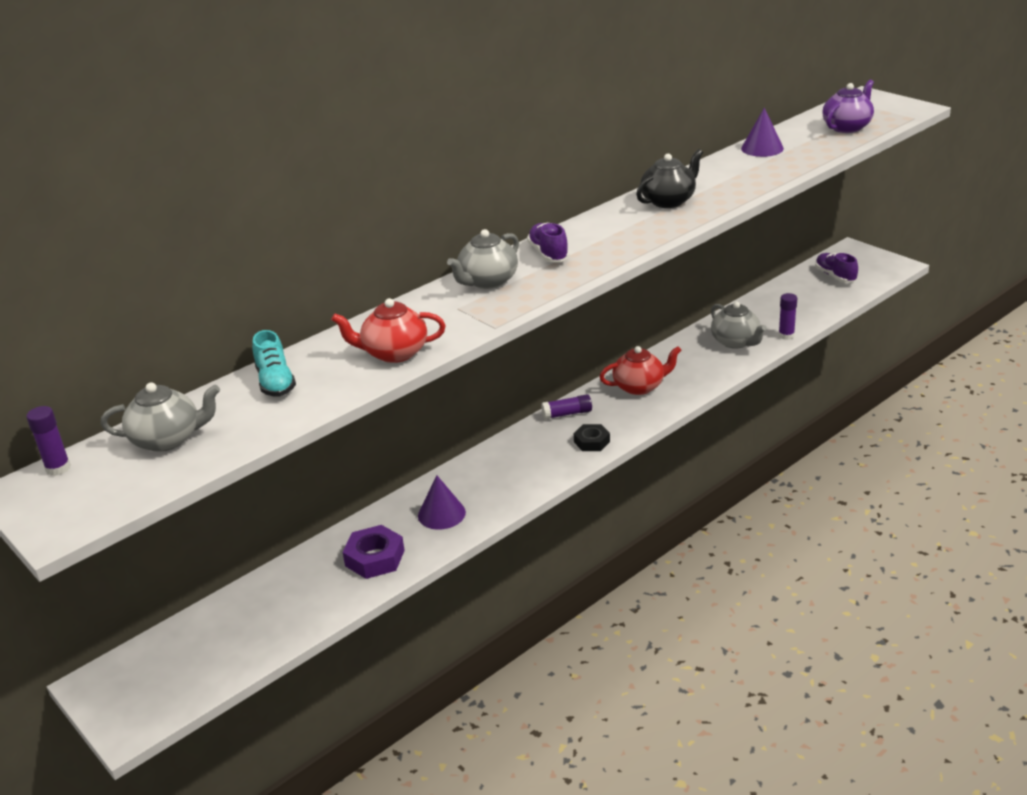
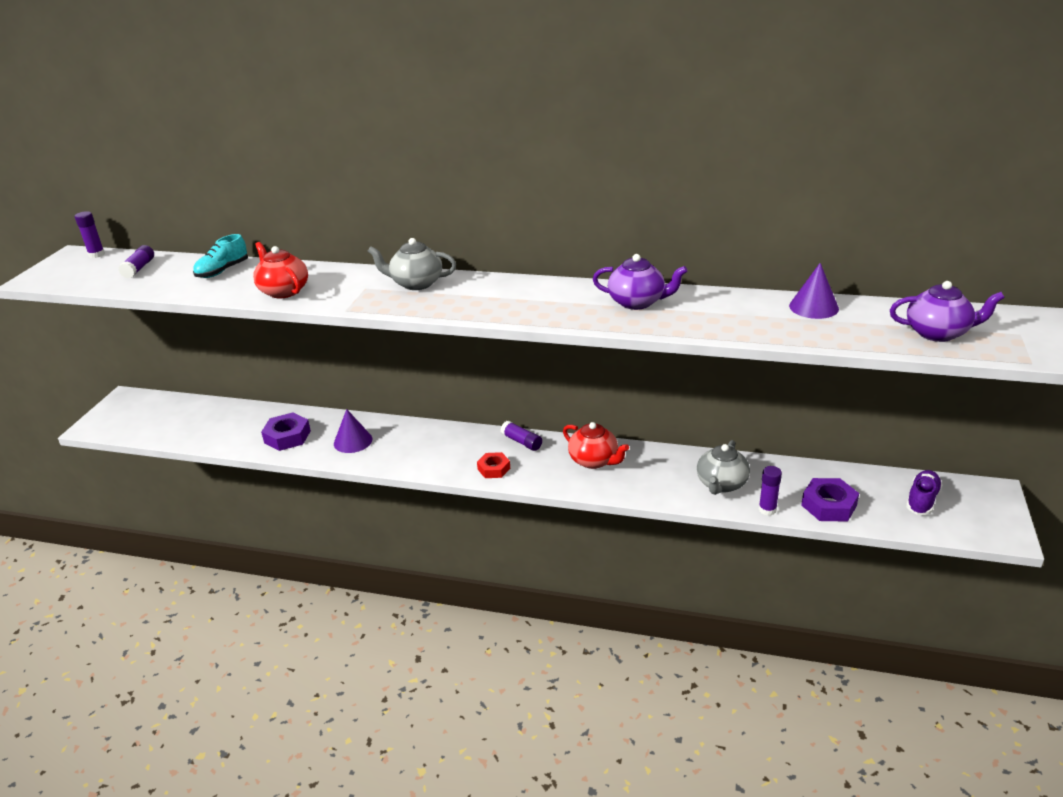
camera: 55 degrees right, 0 degrees up
(168, 439) = (139, 268): grey teapot -> purple glue stick
(548, 254) = (483, 289): purple shoe -> none
(592, 442) = (494, 469): black nut -> red nut
(669, 201) = (637, 302): black teapot -> purple teapot
(806, 310) = (829, 505): none -> purple nut

